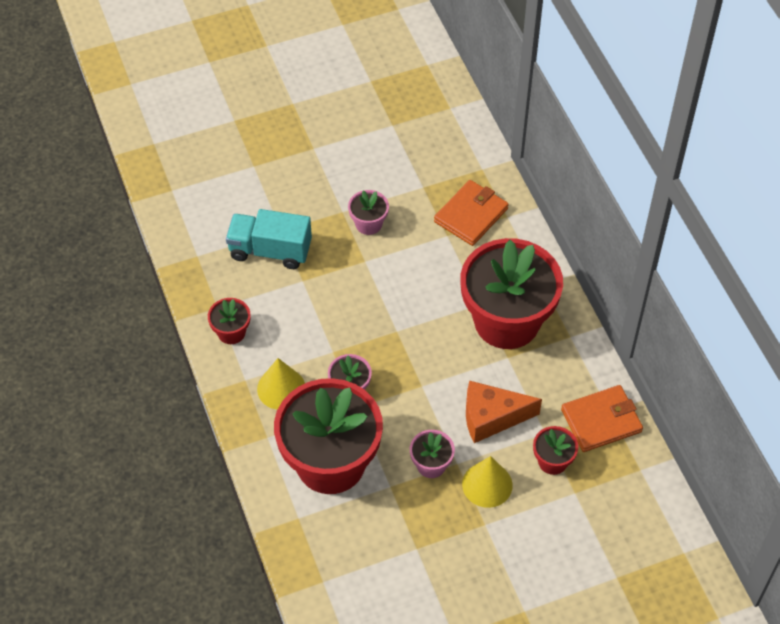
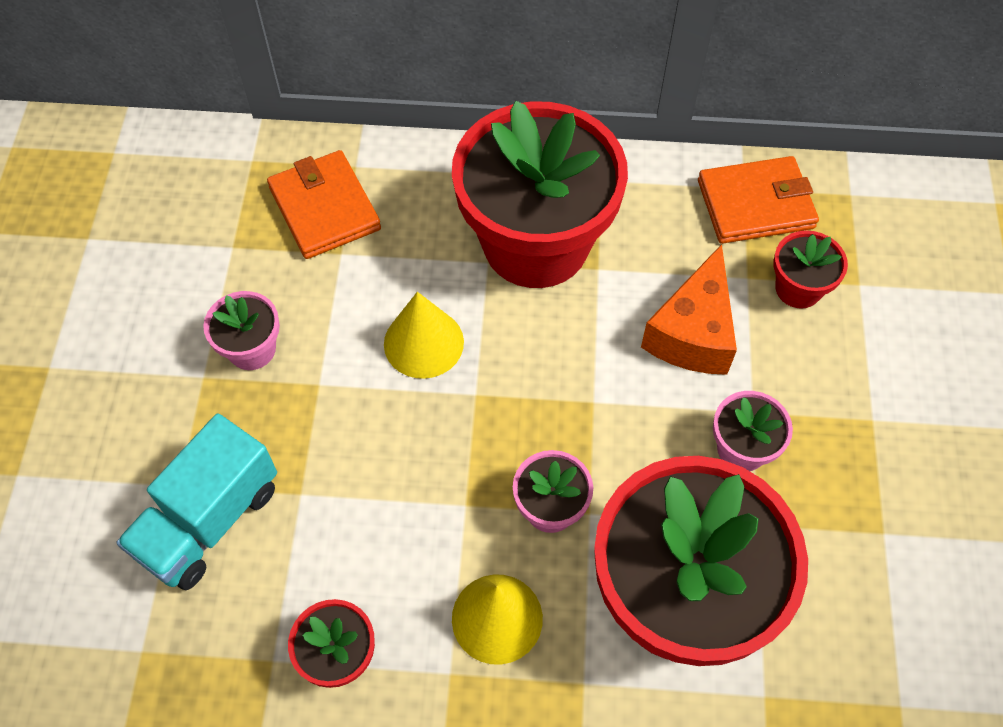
camera: 65 degrees left, 5 degrees up
(487, 484) = (805, 387): yellow cone -> yellow cone (423, 343)
(601, 420) = (755, 204): orange wallet -> orange wallet turned 75 degrees clockwise

